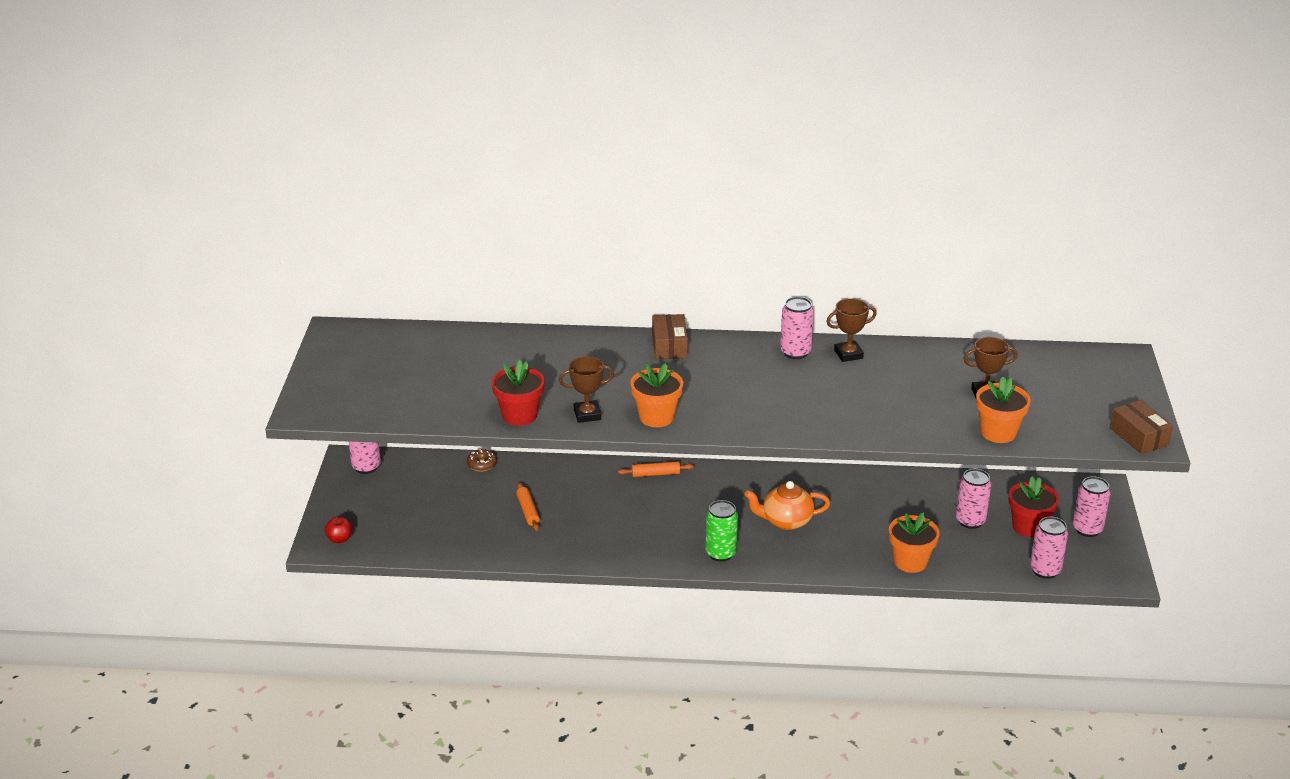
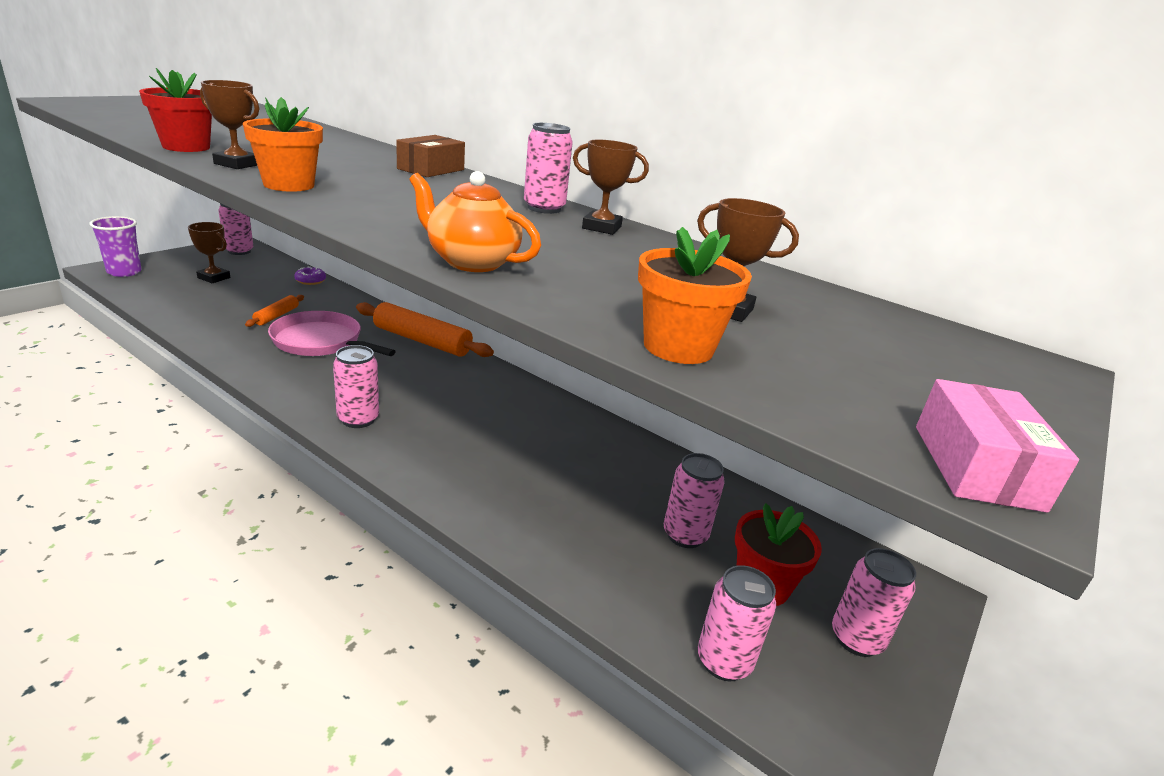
camera: 30 degrees right, 5 degrees down
(339, 539) = (124, 272): red apple -> purple cup
(412, 504) = (214, 278): none -> brown trophy
(482, 464) = (310, 281): brown donut -> purple donut
(597, 514) = (321, 342): none -> pink pan
(655, 474) = (422, 341): orange rolling pin -> orange rolling pin, size x1.95
(720, 553) = (358, 419): green can -> pink can
(786, 521) = (470, 427): orange teapot -> orange teapot (471, 262)
(910, 562) = (543, 538): orange flower pot -> none
(1138, 436) = (976, 467): brown box -> pink box

